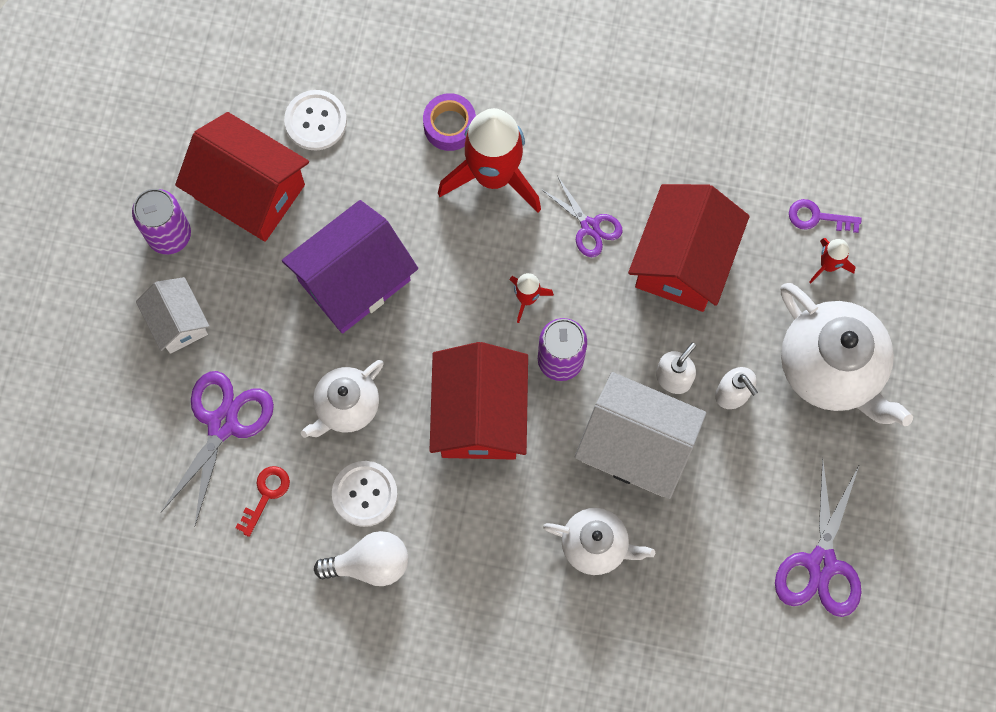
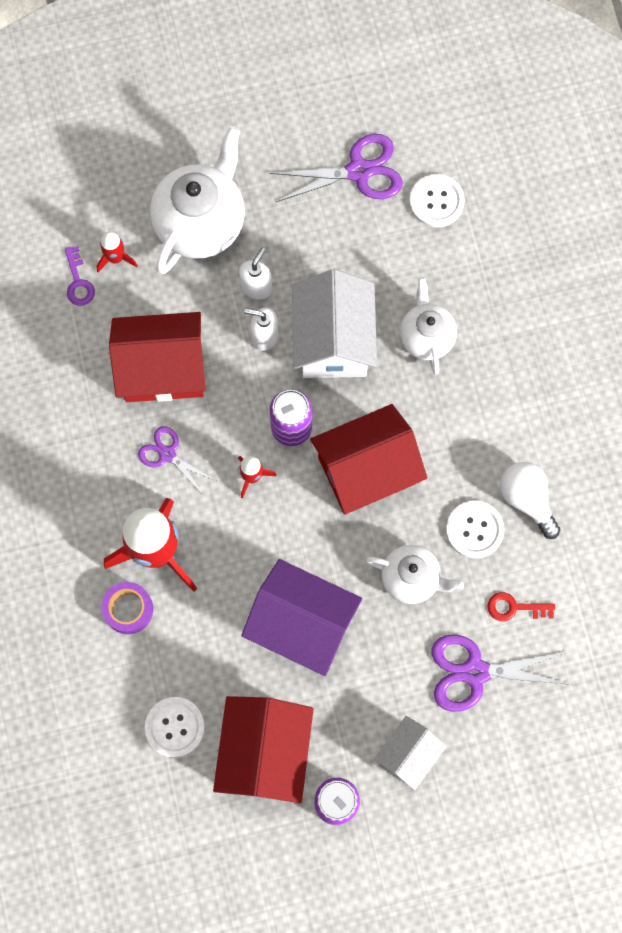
camera: 115 degrees left, 0 degrees up
(590, 227) = (167, 454): purple scissors -> purple scissors turned 75 degrees counterclockwise
(748, 632) = (436, 201): none -> white button

